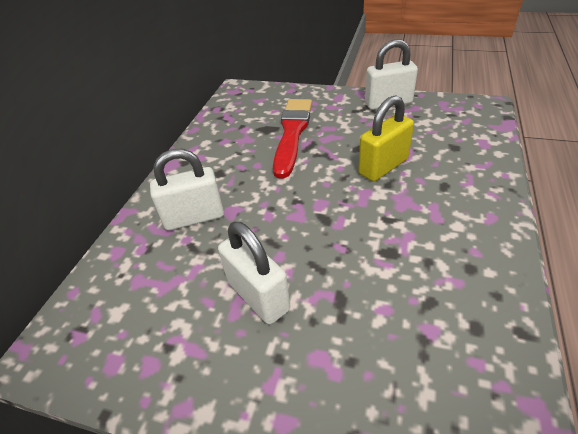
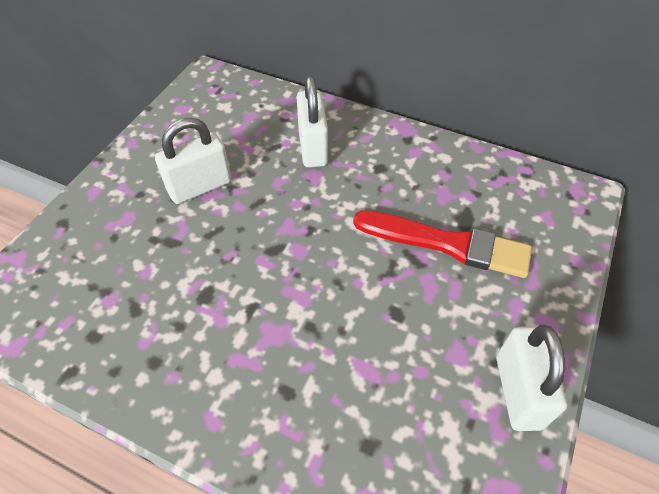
camera: 95 degrees right, 10 degrees up
(383, 166) = (346, 331): yellow padlock -> none

